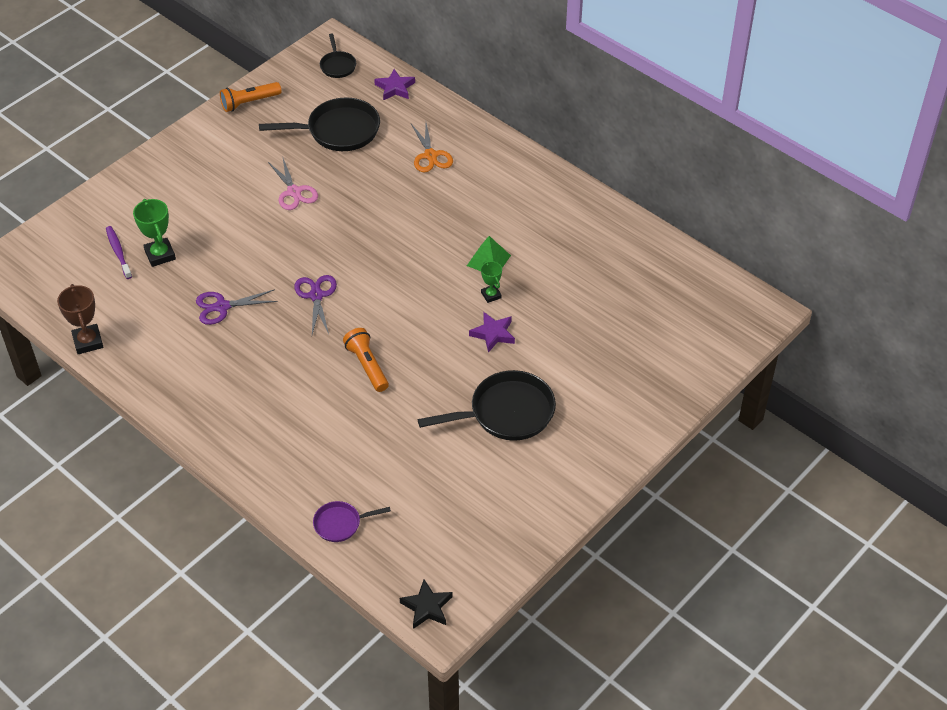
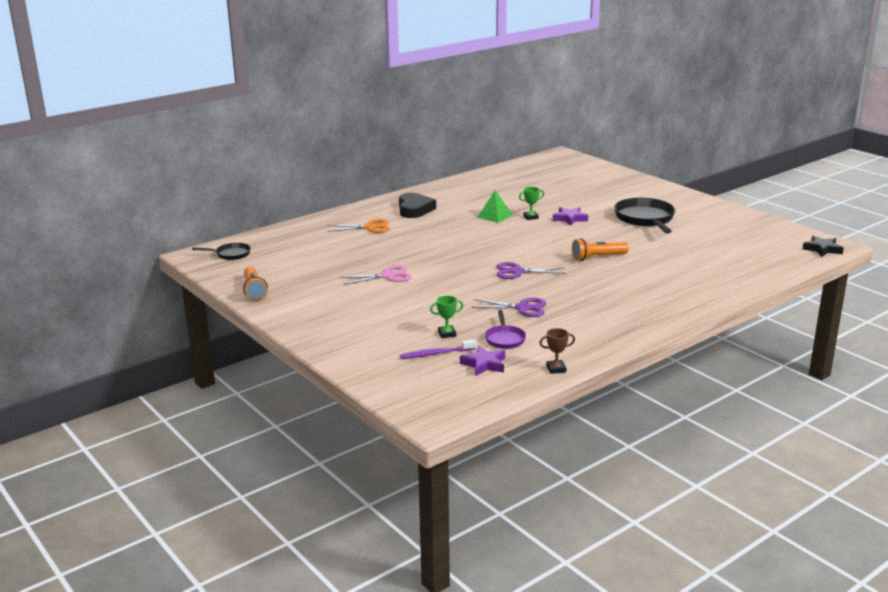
camera: 80 degrees left, 25 degrees down
(88, 342) = (556, 369): brown trophy -> brown trophy, size x0.61
(160, 255) = (447, 334): green trophy -> green trophy, size x0.61
(222, 307) = (522, 308): purple scissors -> purple scissors turned 75 degrees counterclockwise
(338, 131) = (318, 257): black pan -> none
(340, 524) = (756, 272): purple pan -> purple pan (504, 339)
(395, 88) = (278, 235): purple star -> purple star (484, 364)
(497, 184) = (414, 209): none -> black heart

